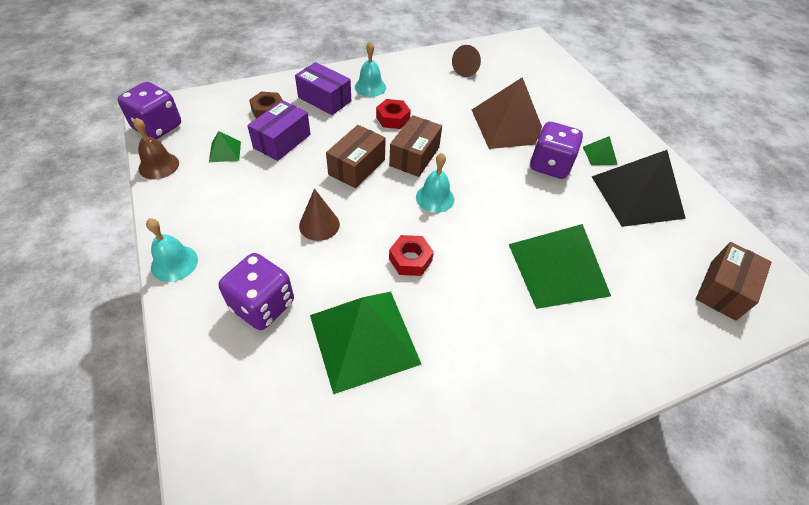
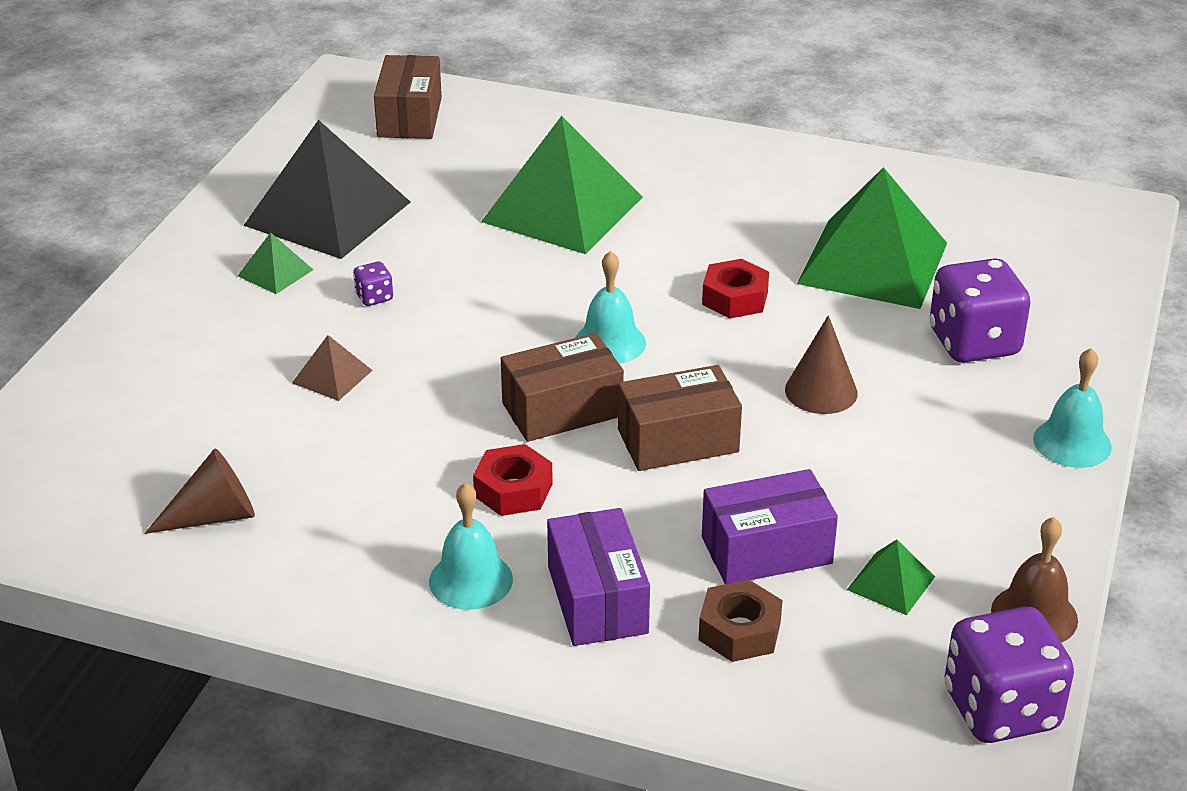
camera: 135 degrees left, 15 degrees down
(509, 126) = (332, 376): brown pyramid -> brown pyramid, size x0.43
(549, 165) = (374, 297): purple dice -> purple dice, size x0.43
(723, 290) = (409, 117): brown box -> brown box turned 75 degrees counterclockwise

